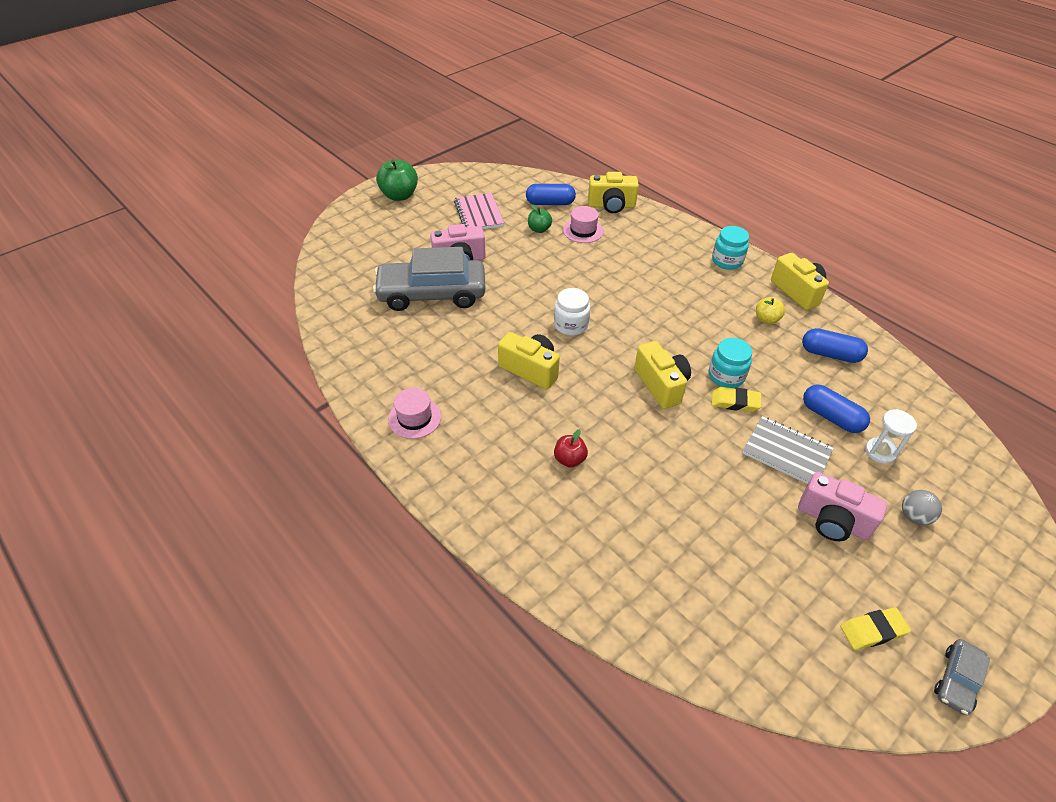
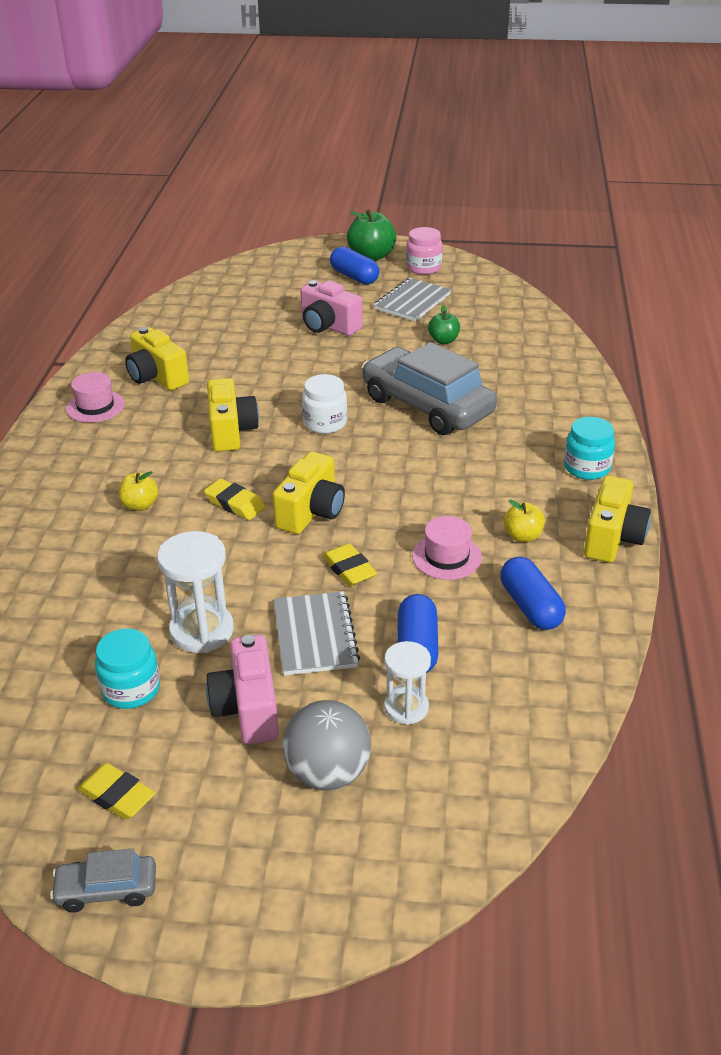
camera: 50 degrees right, 10 degrees down
(432, 294) = (260, 337): grey car -> grey car (427, 406)
(445, 187) = (423, 268): none -> pink jar
(478, 214) = (412, 302): pink notebook -> grey notebook
(550, 203) = (497, 326): blue capsule -> blue capsule (354, 277)
(569, 459) = (140, 505): red apple -> yellow apple
(583, 231) = (484, 363): pink hat -> pink hat (447, 557)
(611, 205) = (557, 359): yellow camera -> yellow camera (157, 377)
(616, 413) = (235, 503): none -> yellow eraser
(726, 376) = (383, 547): turquoise jar -> turquoise jar (131, 689)
(739, 502) = (202, 631): none -> white hourglass
(914, 516) = (328, 773): grey ball -> grey ball, size x1.72

